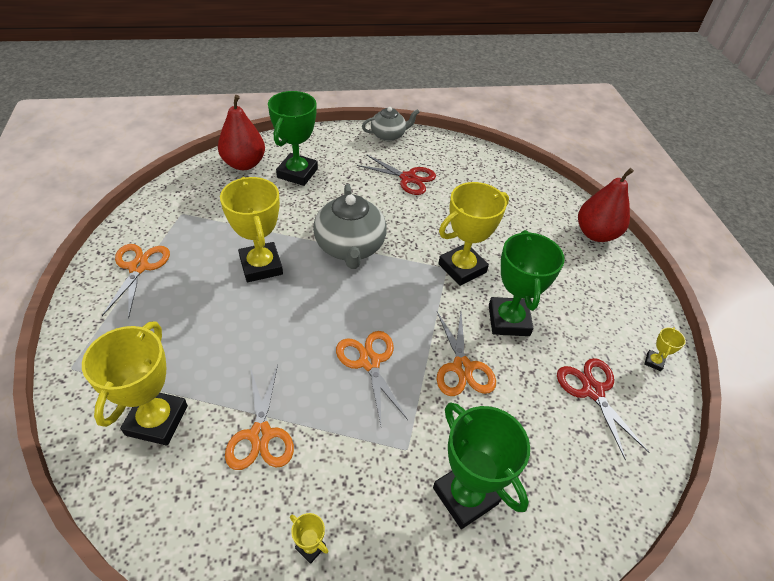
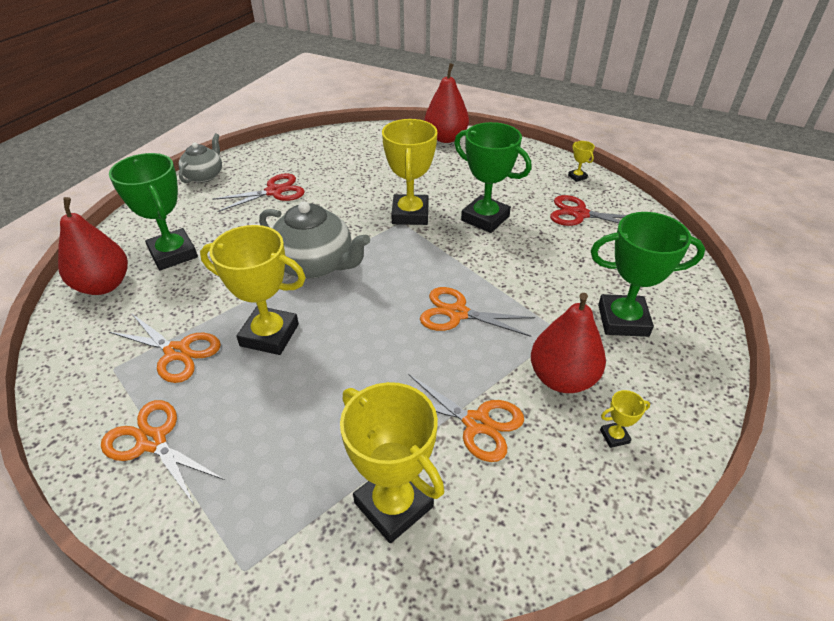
camera: 50 degrees left, 5 degrees down
(350, 475) = (562, 378): none -> red pear
(462, 367) = (508, 264): orange scissors -> orange scissors (177, 352)

